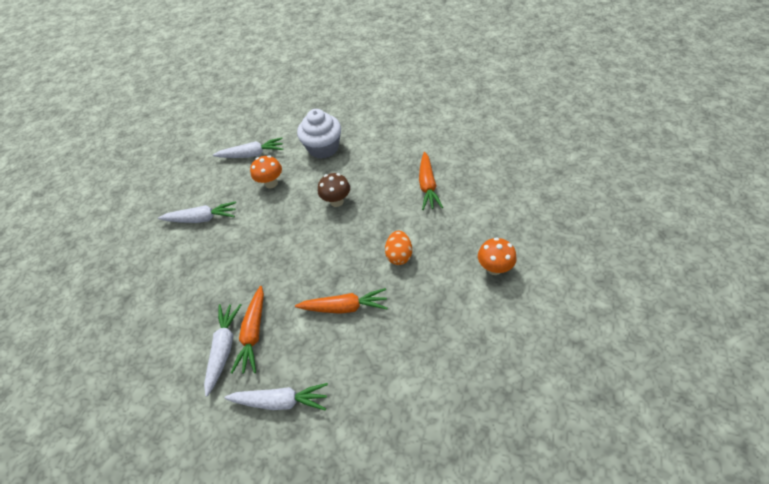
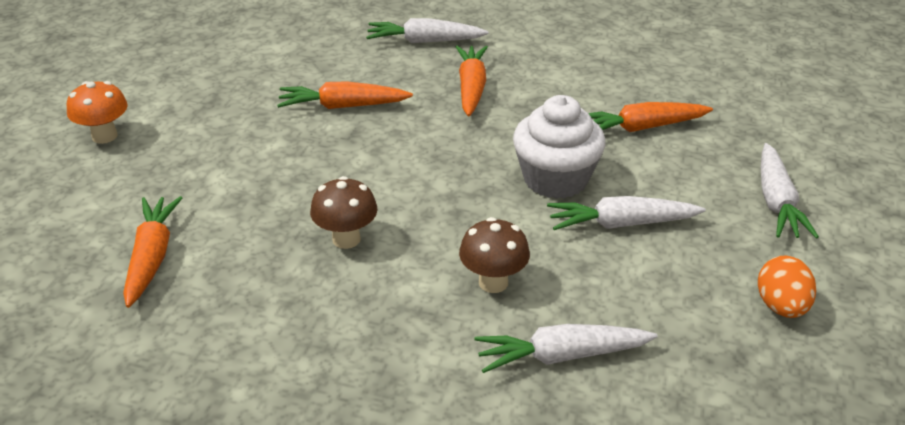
camera: 175 degrees right, 15 degrees down
(156, 294) = (642, 128): none -> orange carrot
(224, 348) = (508, 77): white carrot -> white carrot (776, 202)
(271, 183) = (493, 282): orange mushroom -> brown mushroom
(323, 148) = (374, 361): white cupcake -> white cupcake (555, 179)
(399, 255) = (246, 156): orange egg -> orange egg (781, 307)

